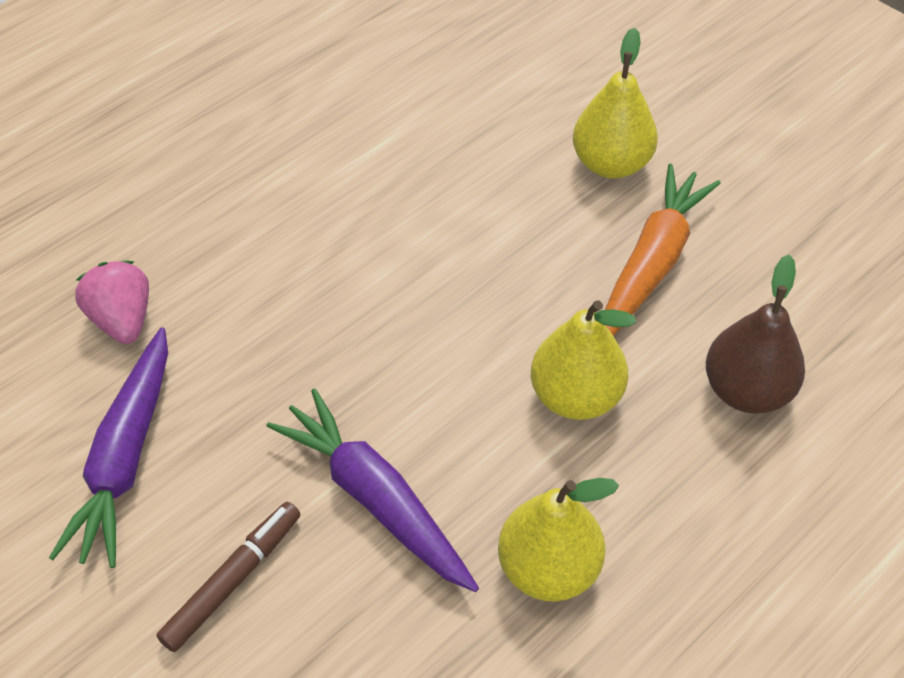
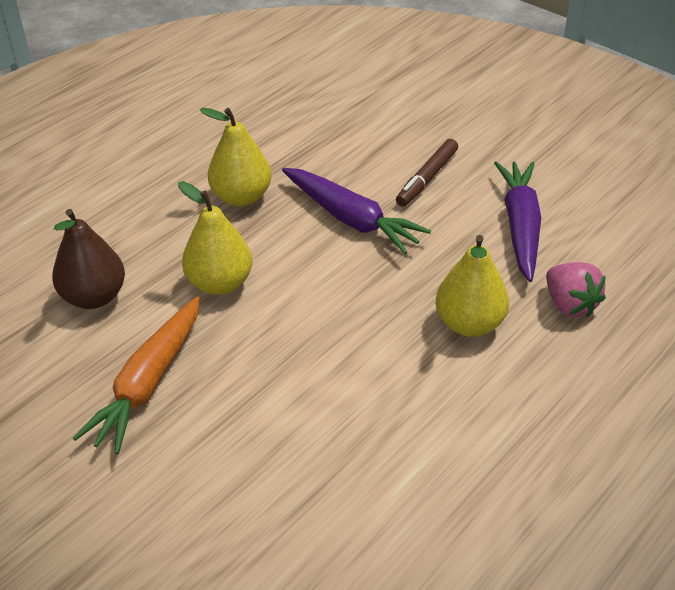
camera: 175 degrees right, 10 degrees down
(611, 163) = (173, 477): yellow pear -> yellow pear (469, 324)

